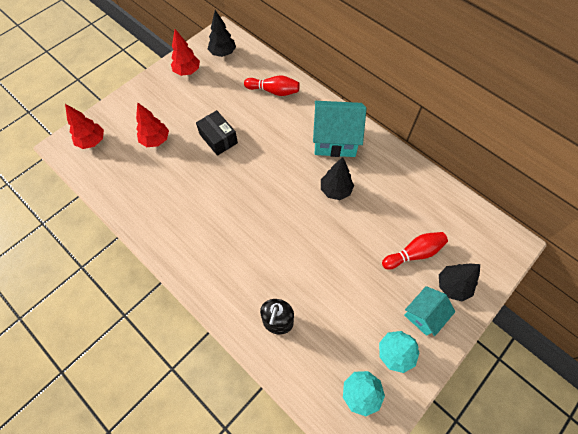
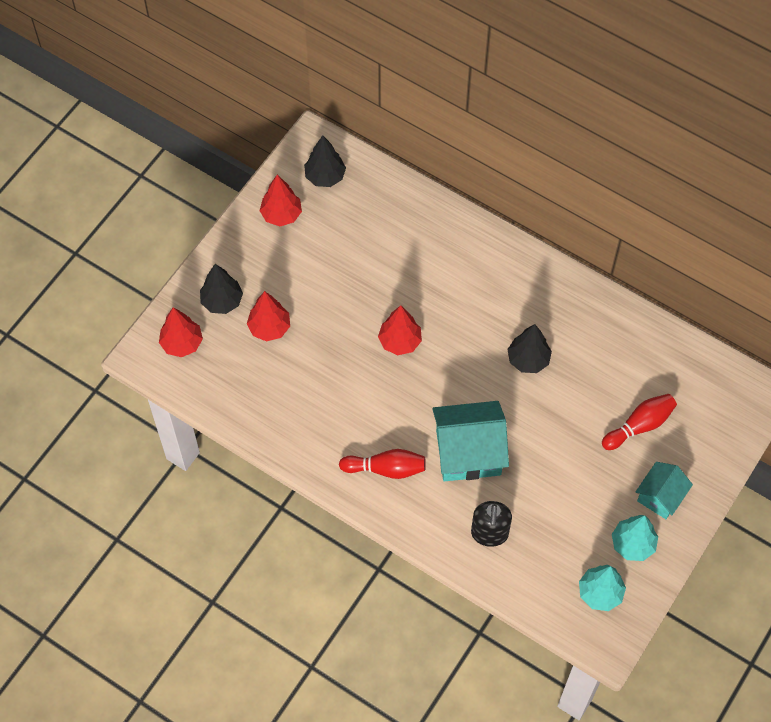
camera: 10 degrees left, 0 degrees up
(218, 138) = (355, 312): black box -> none
(244, 163) = (400, 341): none -> red tree
(274, 91) = (414, 227): red bowling pin -> red bowling pin (386, 468)
(335, 139) = (514, 288): turquoise house -> turquoise house (468, 452)
(452, 286) = (690, 457): black tree -> black tree (222, 301)

